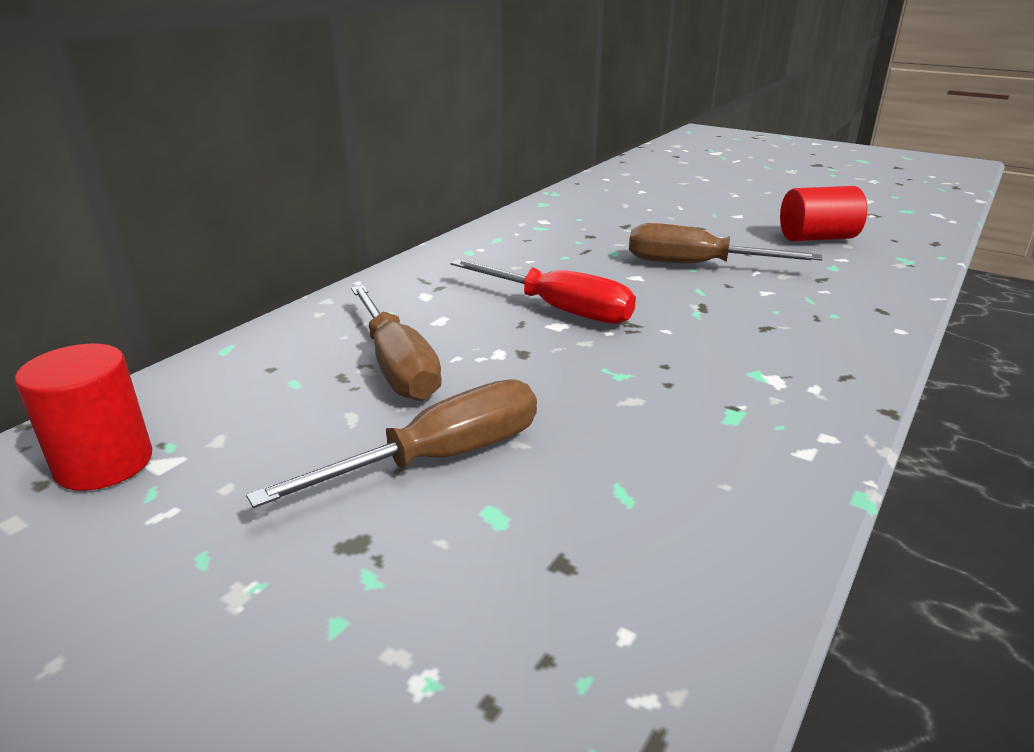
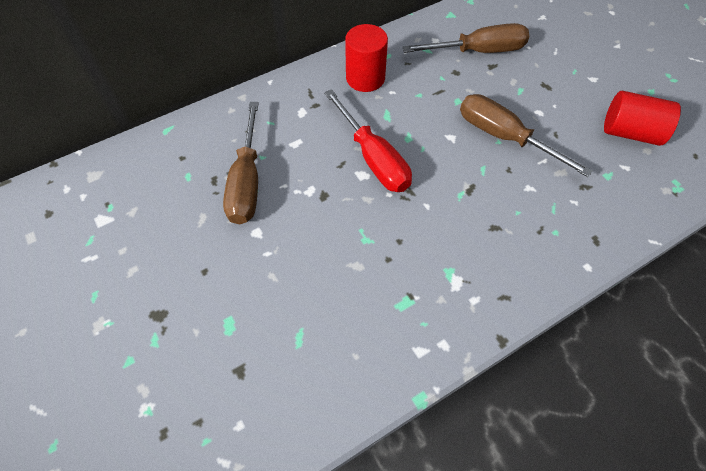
camera: 25 degrees right, 30 degrees up
(104, 463) = (77, 209): red cylinder -> red cylinder (365, 78)
(440, 458) = (226, 271): brown screwdriver -> brown screwdriver (478, 51)

